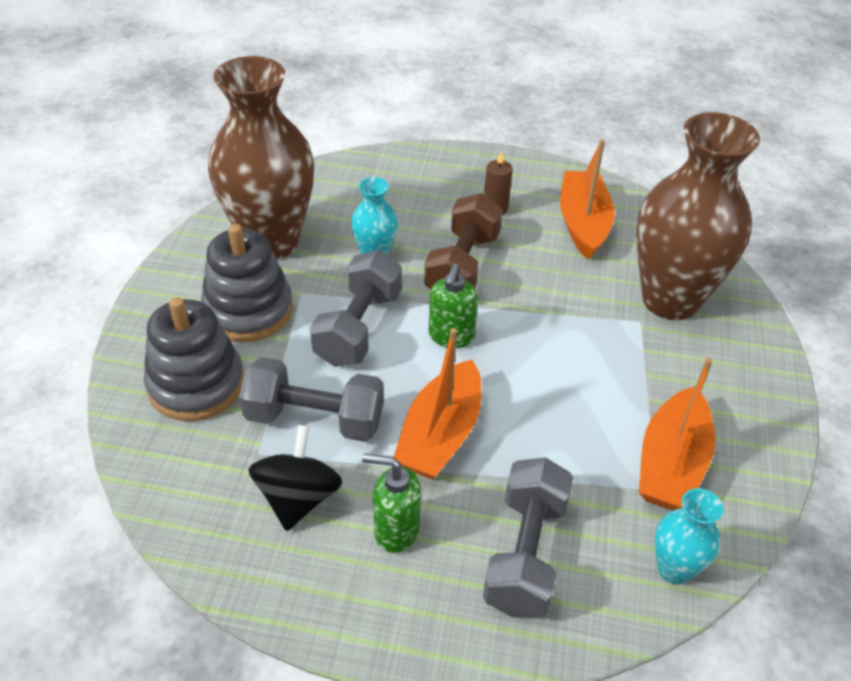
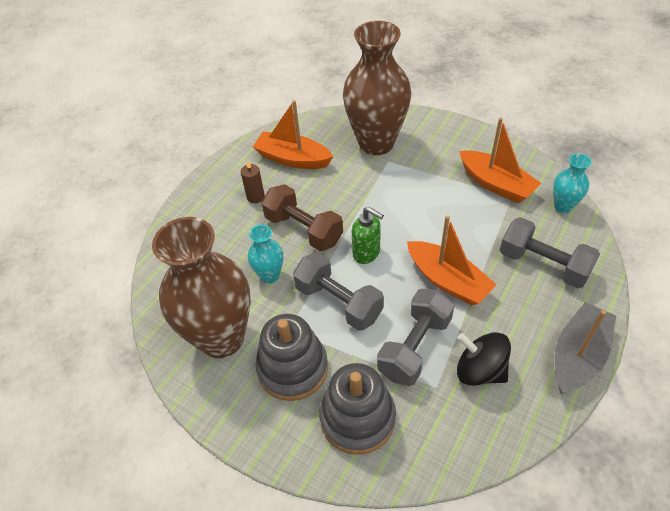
camera: 65 degrees left, 5 degrees up
(361, 621) = (578, 355): none -> grey boat
(395, 530) = (516, 322): green soap dispenser -> none

